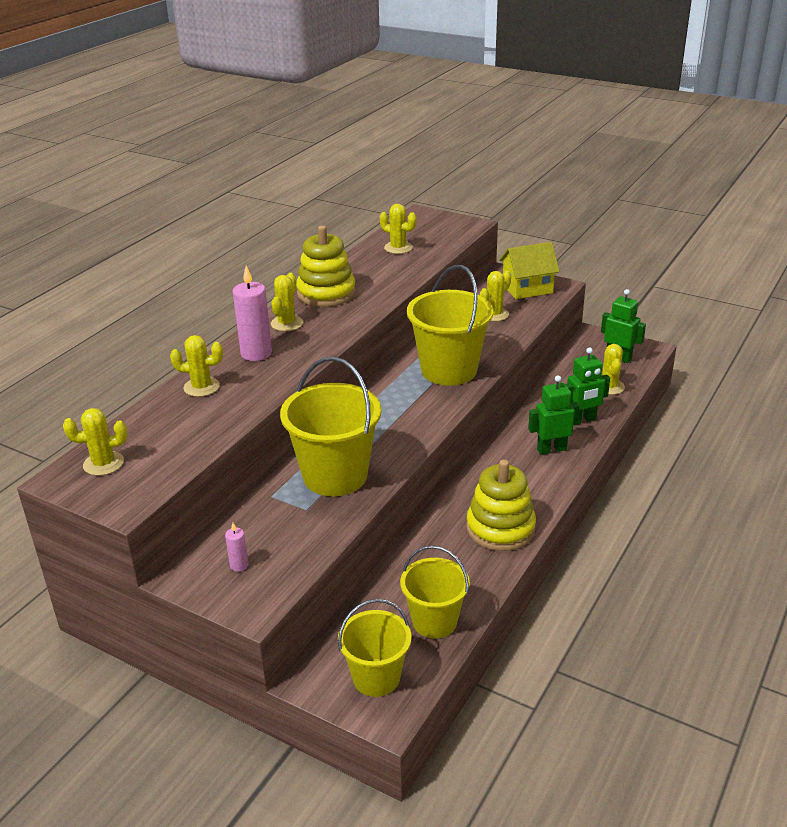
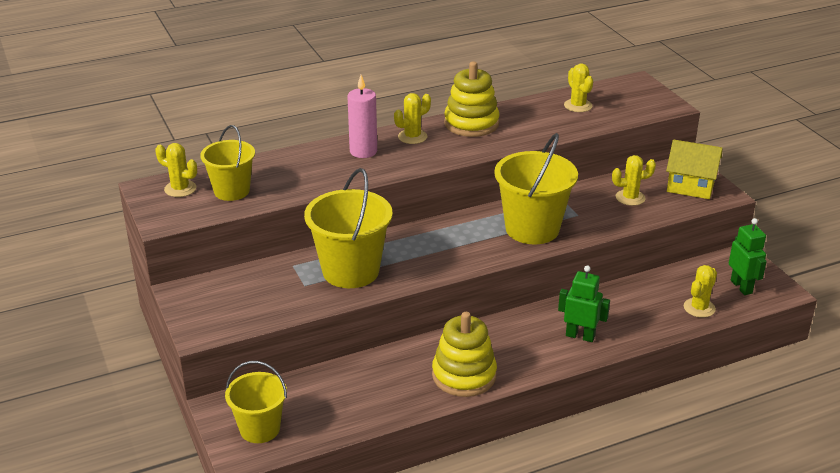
camera: 35 degrees right, 0 degrees up
(201, 387) = (298, 161): yellow cactus -> none
(239, 565) = (221, 301): pink candle -> none
(434, 621) = (339, 414): yellow bucket -> yellow bucket (232, 191)
(582, 420) = (637, 325): green robot -> none

